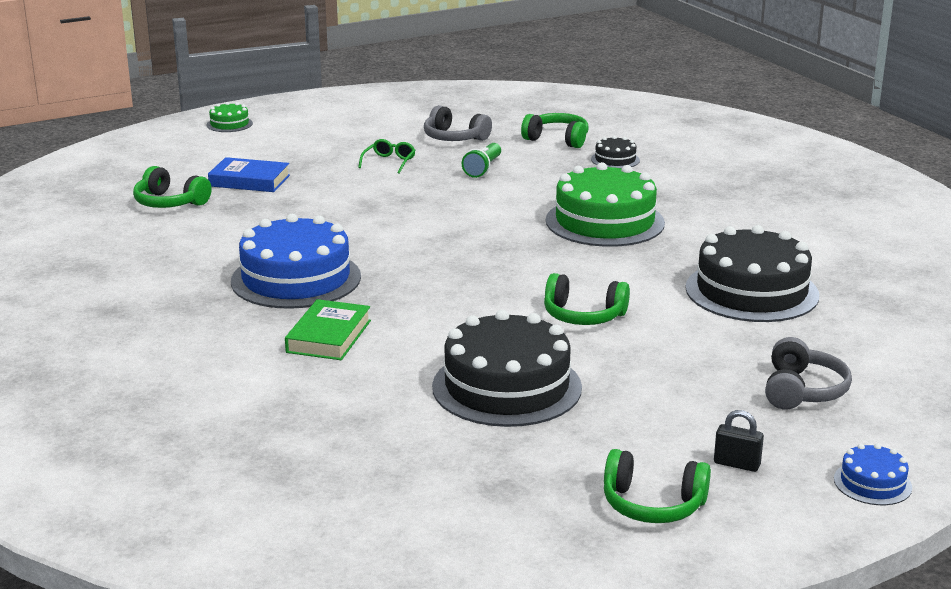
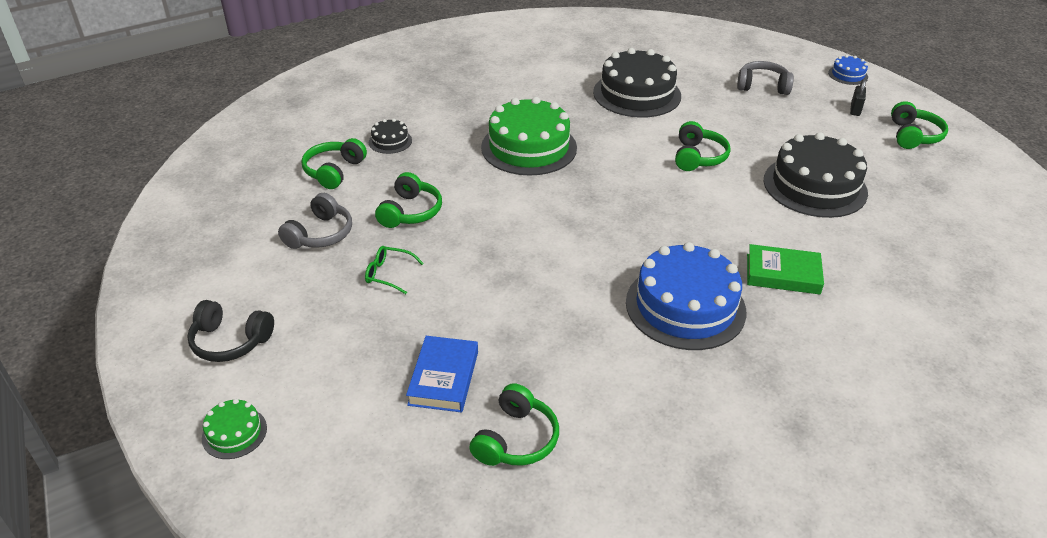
camera: 95 degrees left, 15 degrees up
(324, 118) = (230, 341): none -> black headphones
(483, 169) = (410, 212): green flashlight -> green headphones

